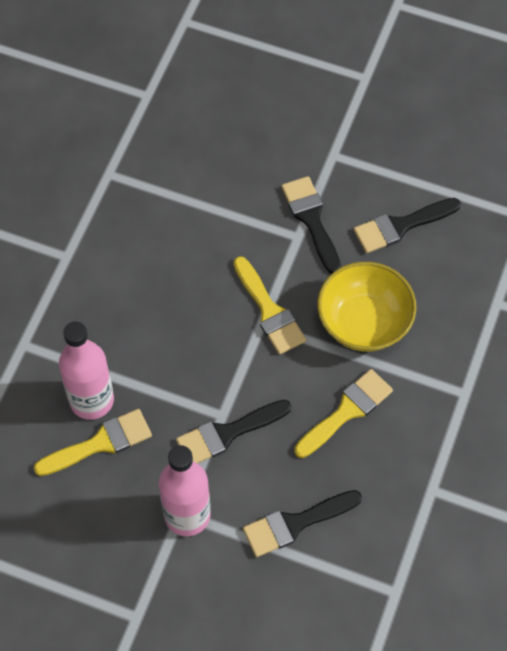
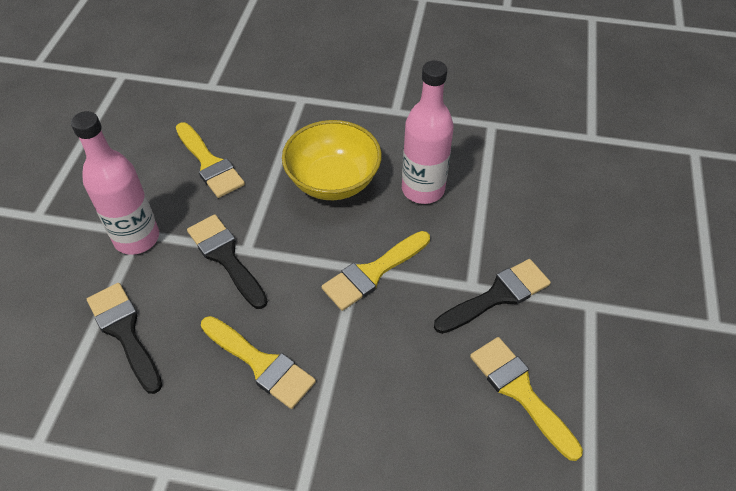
camera: 80 degrees right, 10 degrees down
(91, 400) = (252, 151): pink bottle -> pink bottle (423, 189)
(364, 322) = (378, 367): yellow bowl -> yellow bowl (333, 181)
(401, 226) = (520, 391): black brush -> yellow brush

